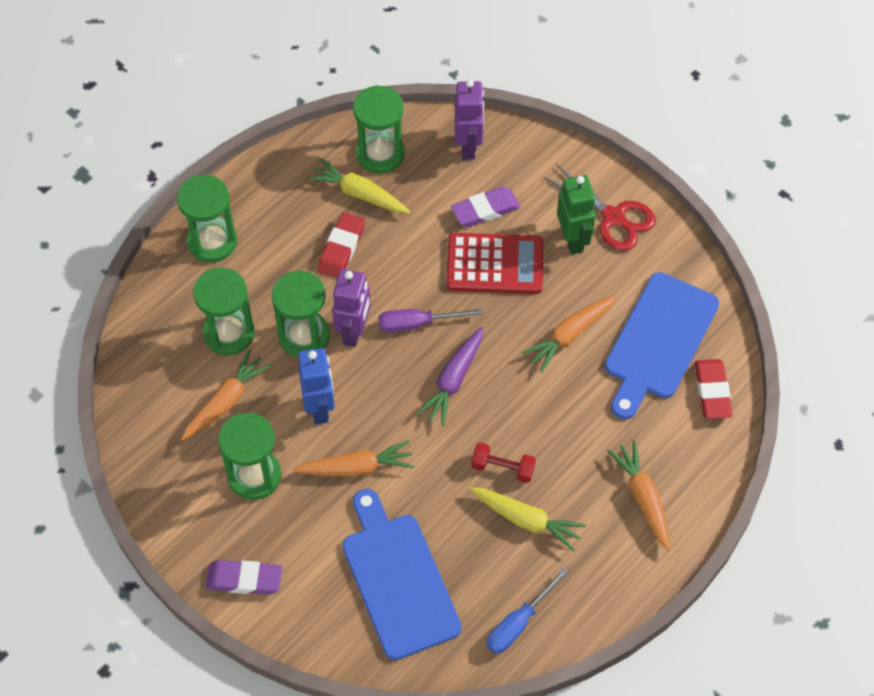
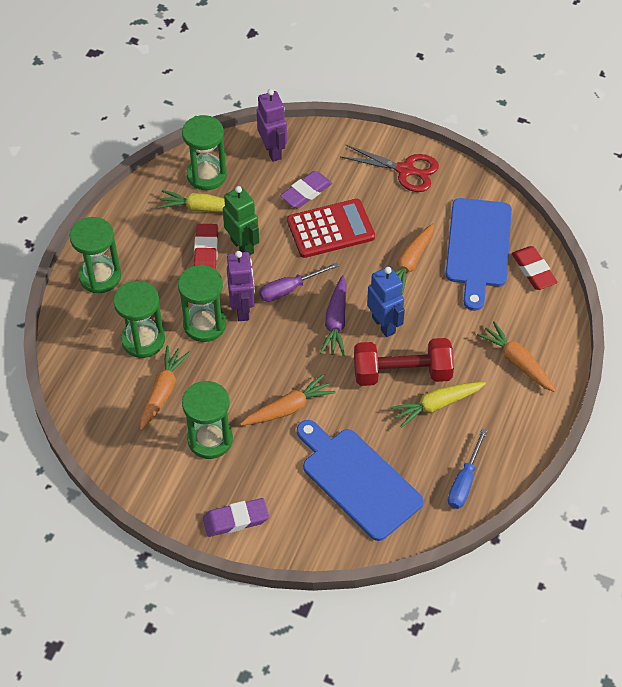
camera: 20 degrees left, 5 degrees down
(320, 408) = (240, 373): blue robot -> blue robot (384, 325)
(503, 468) = (402, 373): red dumbbell -> red dumbbell, size x1.92
(526, 520) = (437, 405): yellow carrot -> yellow carrot turned 150 degrees clockwise
(573, 239) = (382, 194): green robot -> green robot (242, 246)

